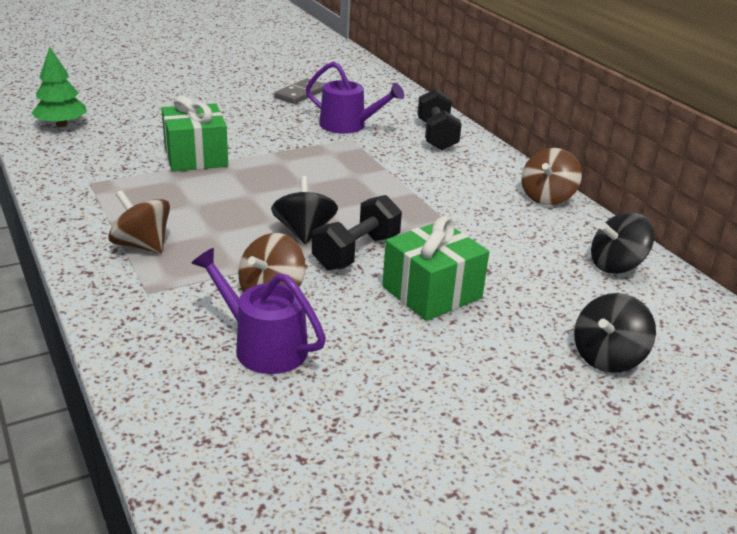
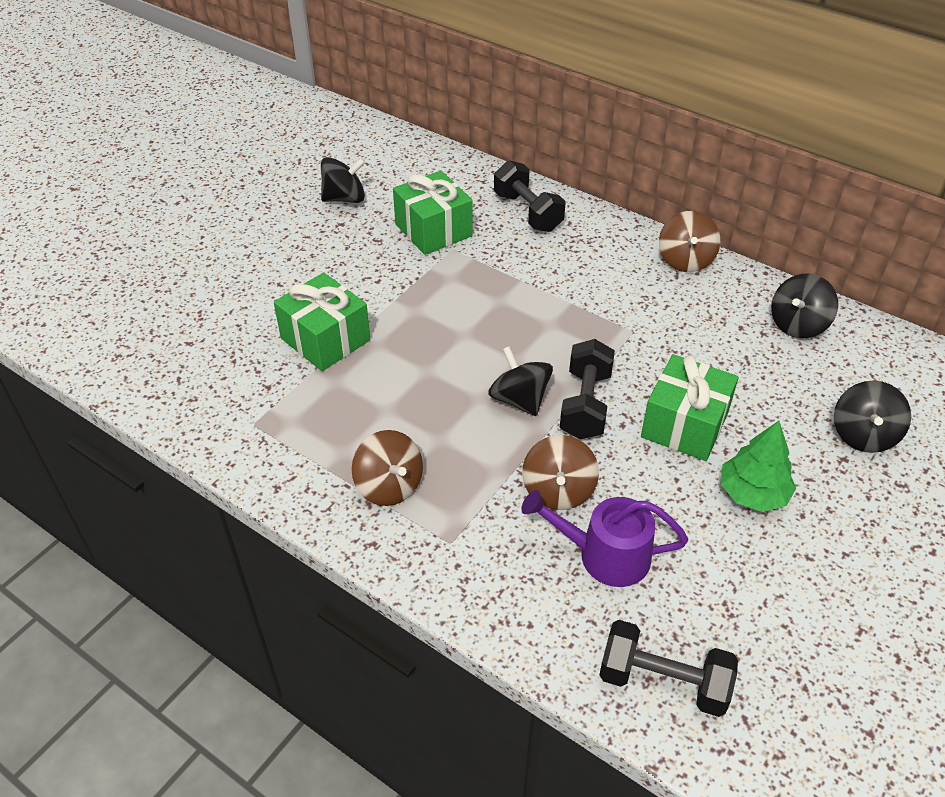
camera: 25 degrees left, 15 degrees up
(61, 124) = (134, 349): green tree -> green tree (753, 493)
(142, 245) = (389, 486): brown spinning top -> brown spinning top turned 135 degrees counterclockwise
(216, 447) = (663, 681): none -> black dumbbell
(300, 94) = (344, 198): grey domino -> black spinning top
(348, 125) = (433, 230): purple watering can -> green gift

